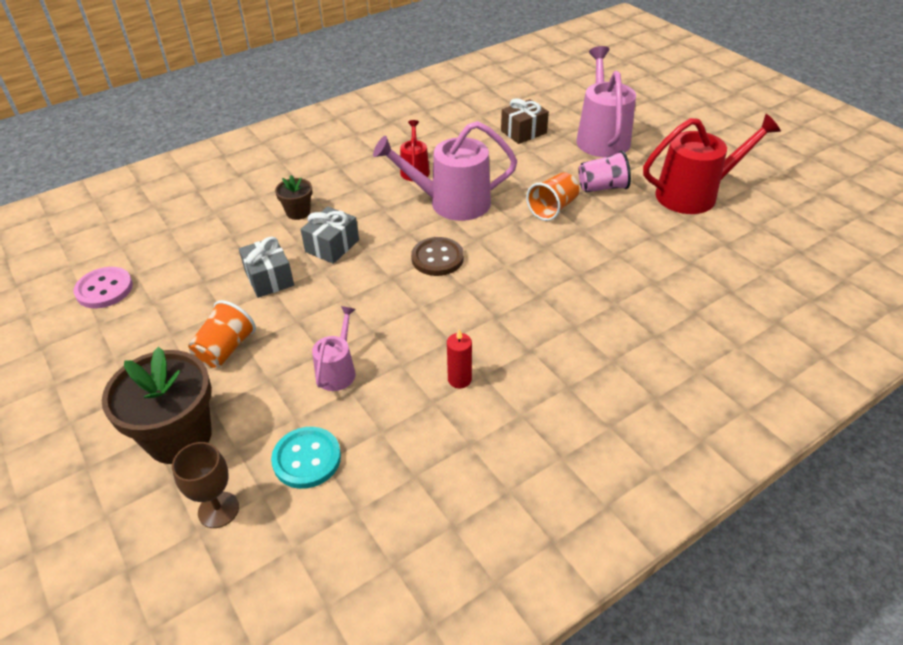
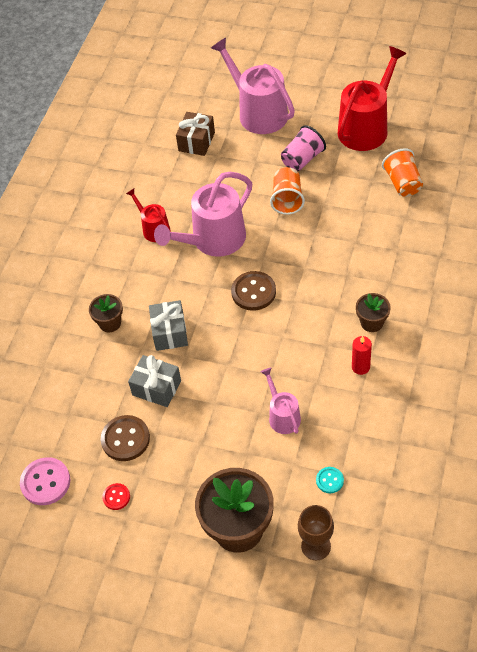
camera: 35 degrees left, 10 degrees up
(131, 337) = (116, 497): none -> red button
(197, 299) = (125, 439): none -> brown button
(225, 349) = (193, 456): orange cup -> orange cup (402, 183)
(307, 459) = (329, 480): turquoise button -> turquoise button, size x0.55
(516, 349) = (371, 322): none -> brown flower pot

